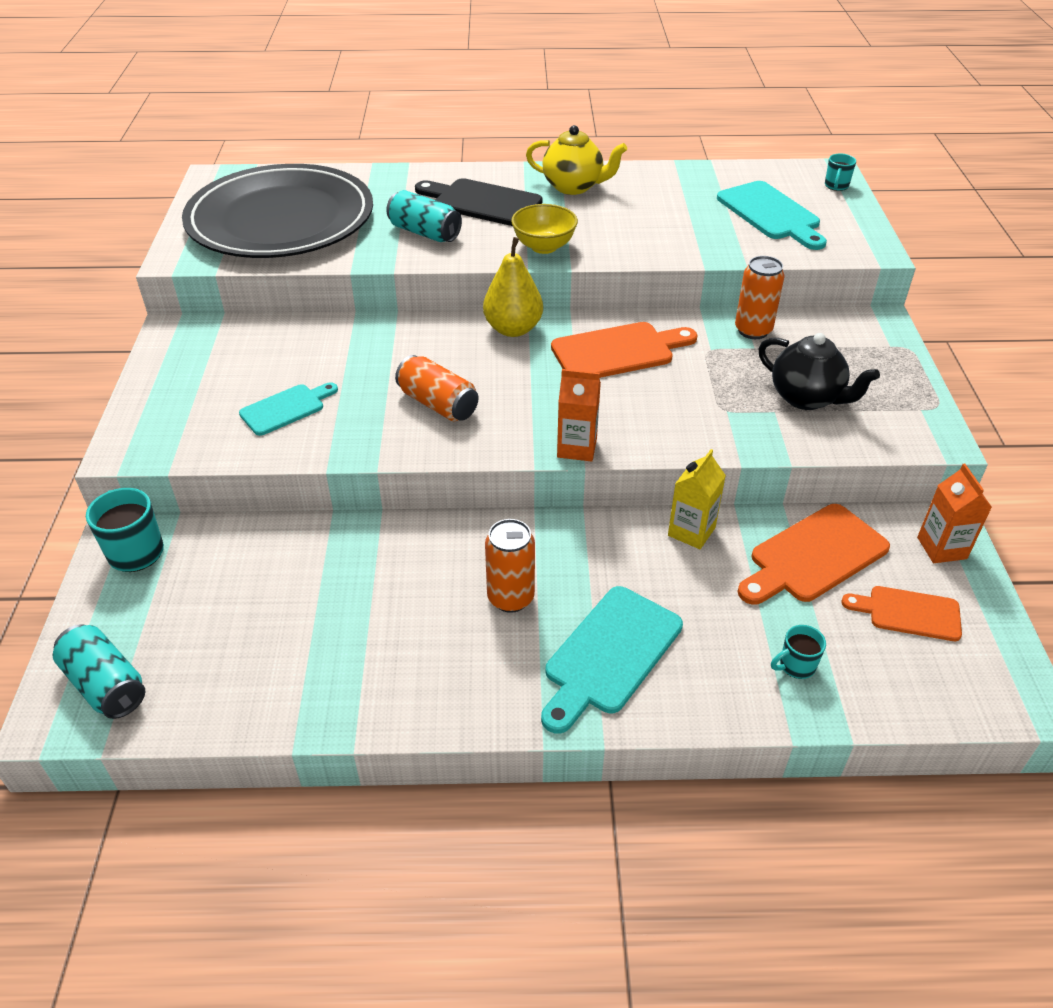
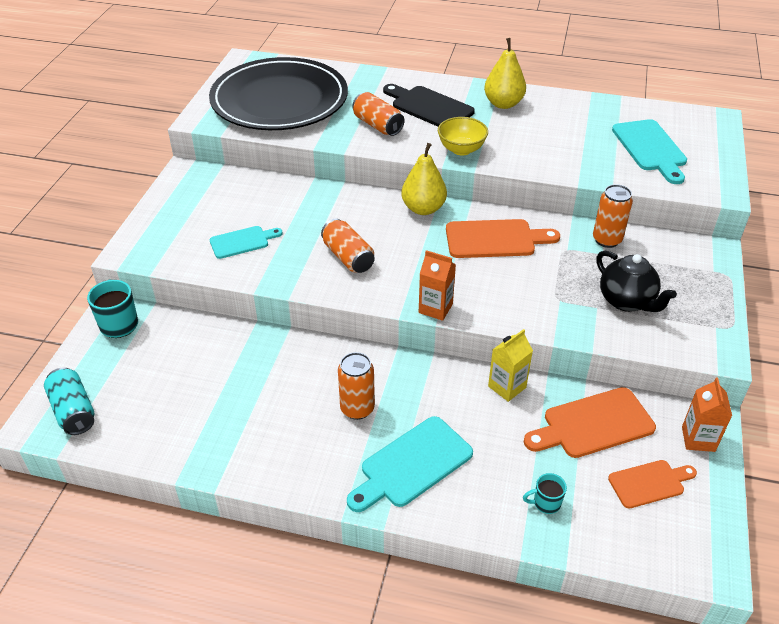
camera: 15 degrees right, 0 degrees up
(424, 233) = (377, 125): turquoise can -> orange can
(574, 187) = (503, 104): yellow teapot -> yellow pear
(836, 186) = (715, 132): turquoise mug -> none
(908, 613) = (649, 483): orange cutting board -> orange cutting board turned 135 degrees clockwise

